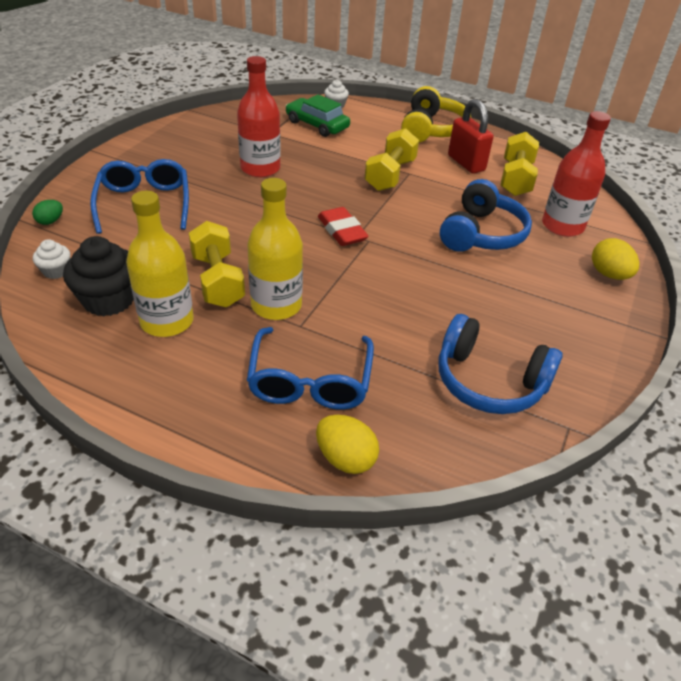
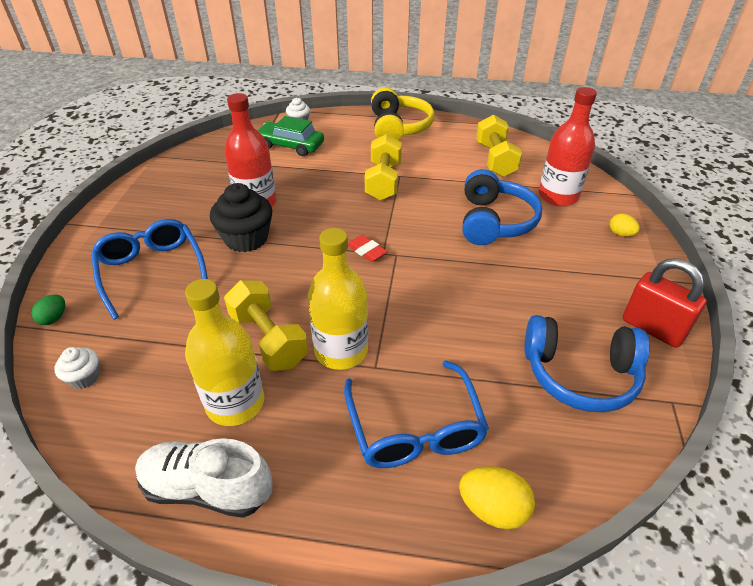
camera: 15 degrees left, 0 degrees up
(108, 299) = (159, 396): black cupcake -> black cupcake (246, 238)
(116, 375) = (207, 488): none -> white shoe
(342, 231) = (366, 251): red eraser -> red eraser, size x0.66
(466, 163) = (445, 154): red padlock -> red padlock (652, 328)
(609, 274) = (620, 234): yellow egg -> yellow egg, size x0.62

